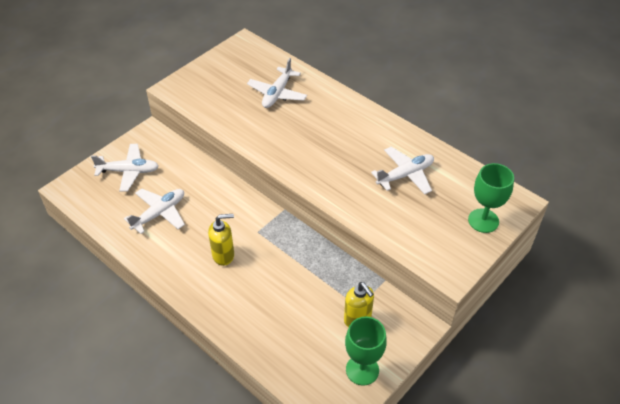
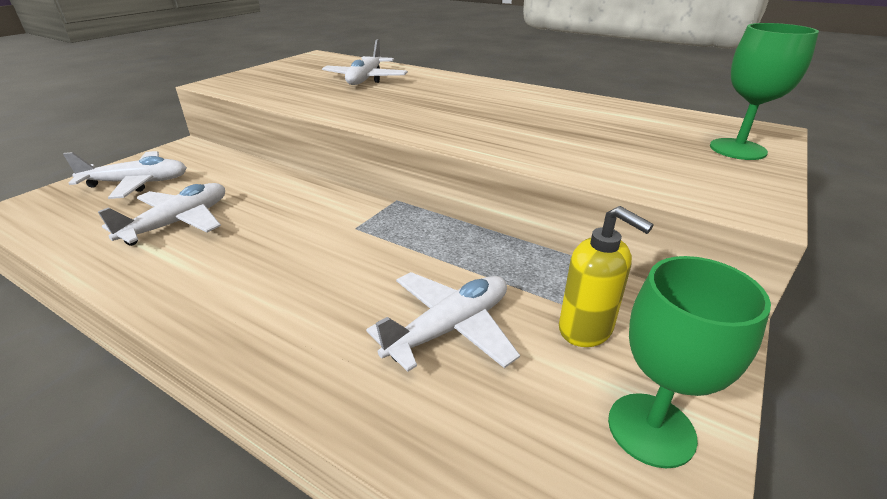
camera: 10 degrees left, 15 degrees down
(223, 255) = (294, 263): yellow soap dispenser -> none
(405, 175) = (580, 121): white plane -> white plane (449, 329)

